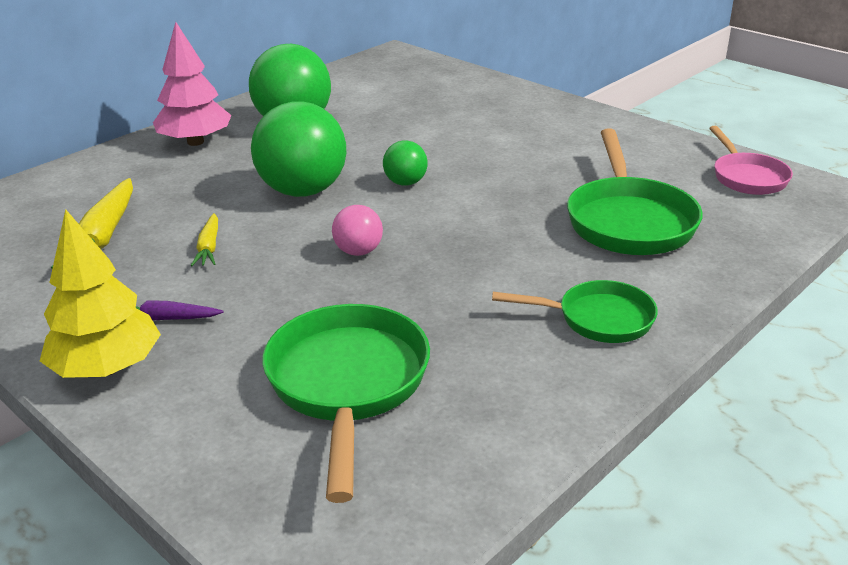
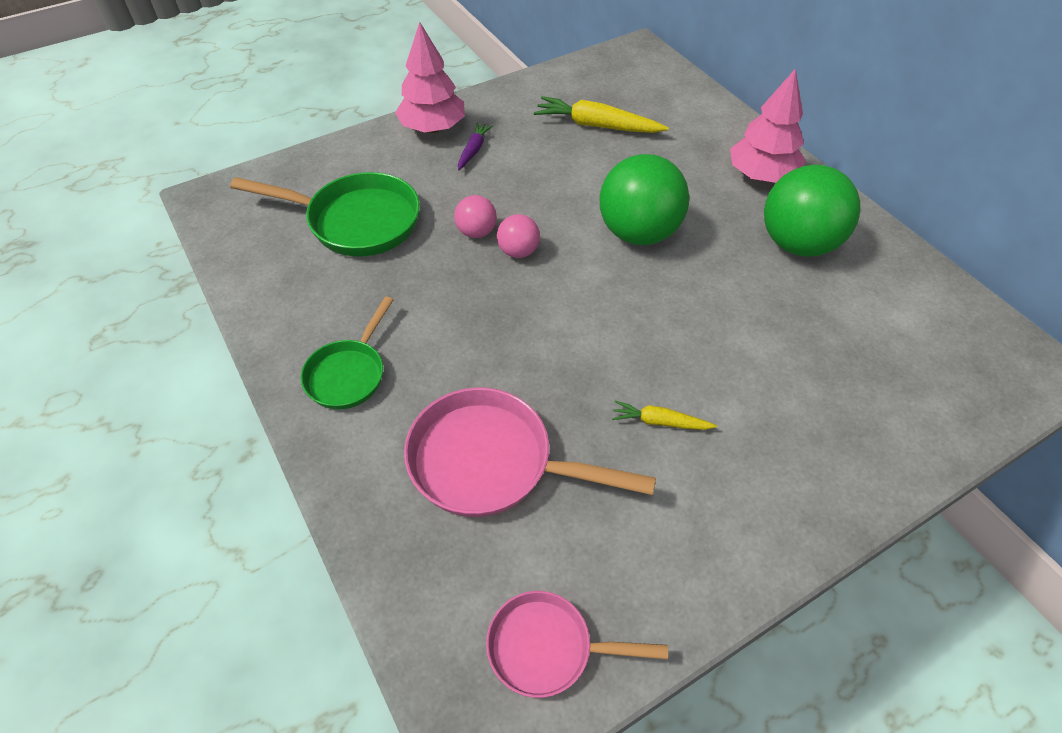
camera: 105 degrees right, 20 degrees up
(107, 368) = (433, 128): yellow tree -> pink tree
(209, 247) = (560, 173): yellow carrot -> yellow carrot (660, 422)
(335, 284) = (476, 232): none -> pink ball
(405, 183) = (634, 304): green ball -> none
(629, 221) = (491, 463): green pan -> pink pan

